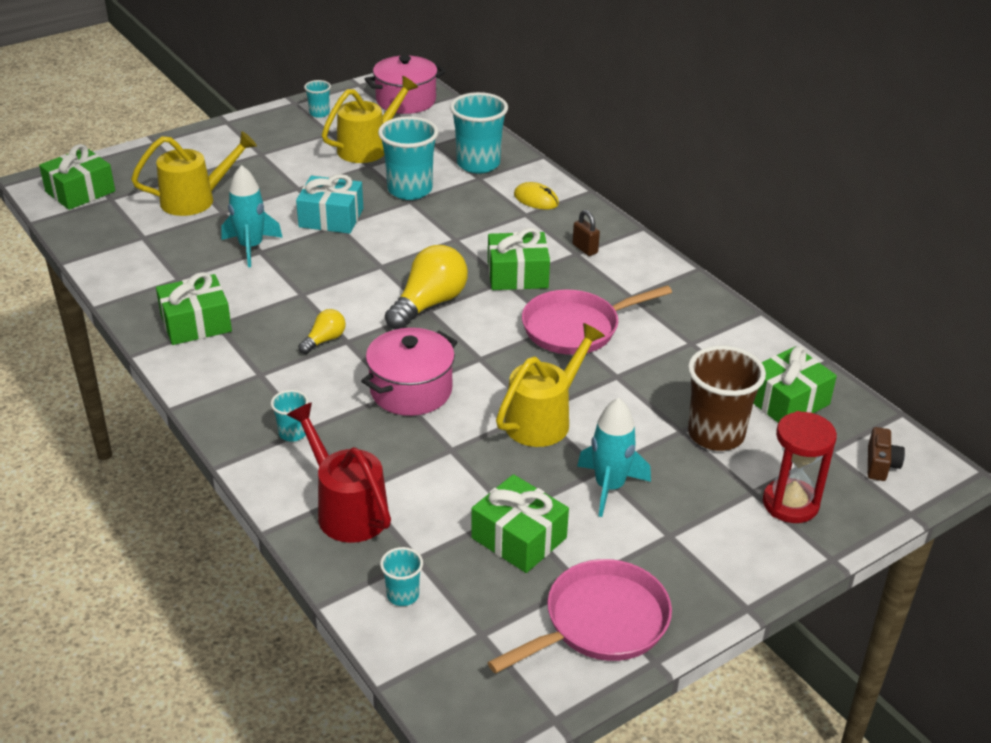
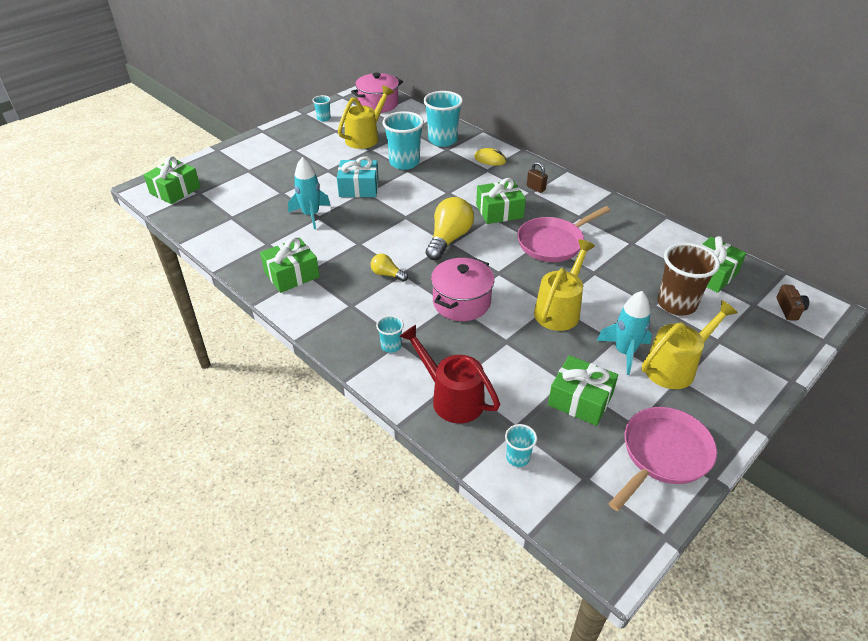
camera: 10 degrees left, 5 degrees up
(196, 200) = (260, 186): yellow watering can -> yellow watering can (676, 366)
(324, 340) = (387, 274): yellow light bulb -> yellow light bulb turned 90 degrees counterclockwise
(790, 504) = (746, 345): red hourglass -> none

